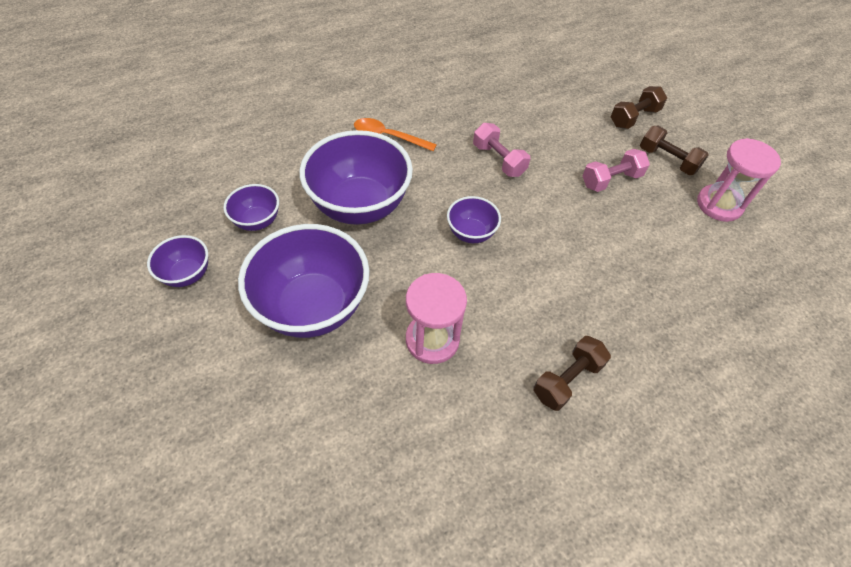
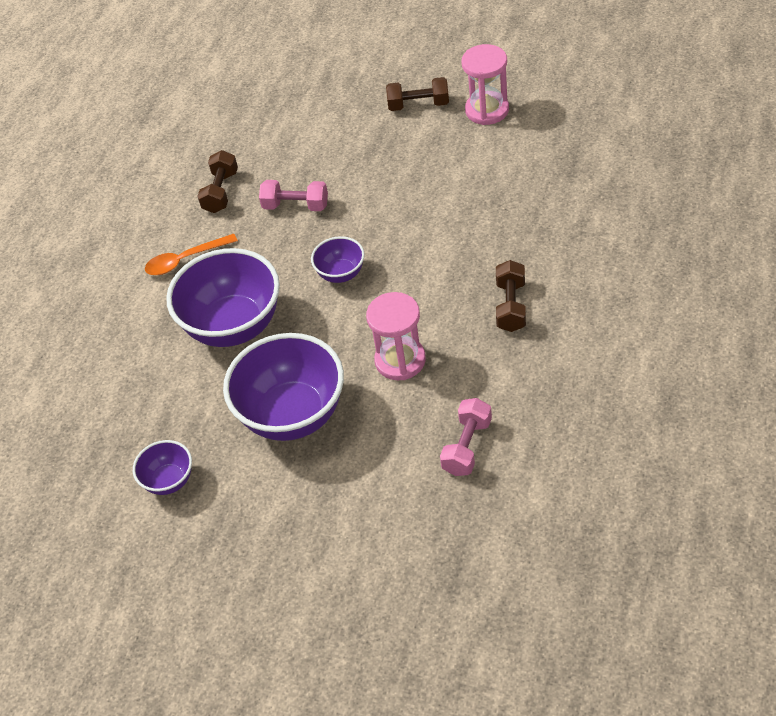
camera: 35 degrees left, 5 degrees down
(257, 221) = (169, 404): purple bowl -> none
(611, 180) = (395, 153): pink dumbbell -> pink dumbbell (467, 446)
(634, 117) = (358, 90): brown dumbbell -> brown dumbbell (221, 192)

